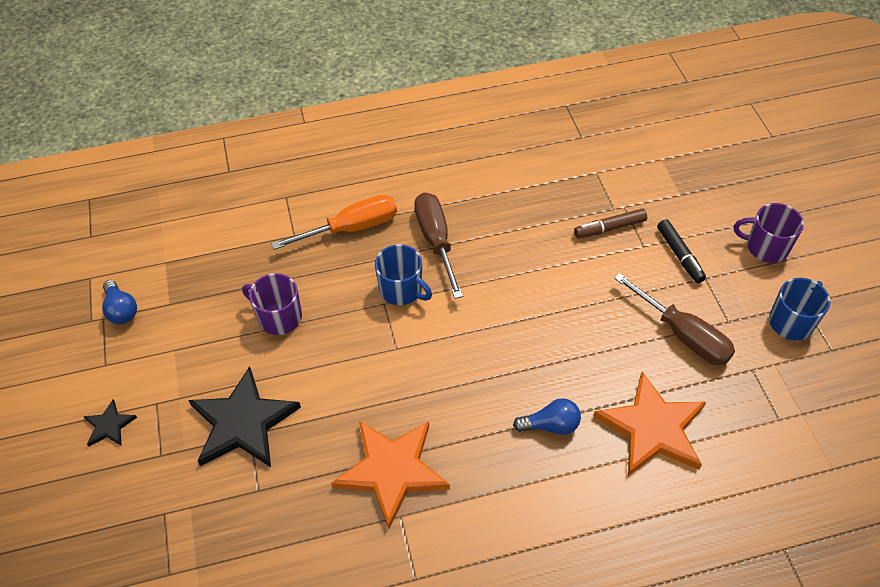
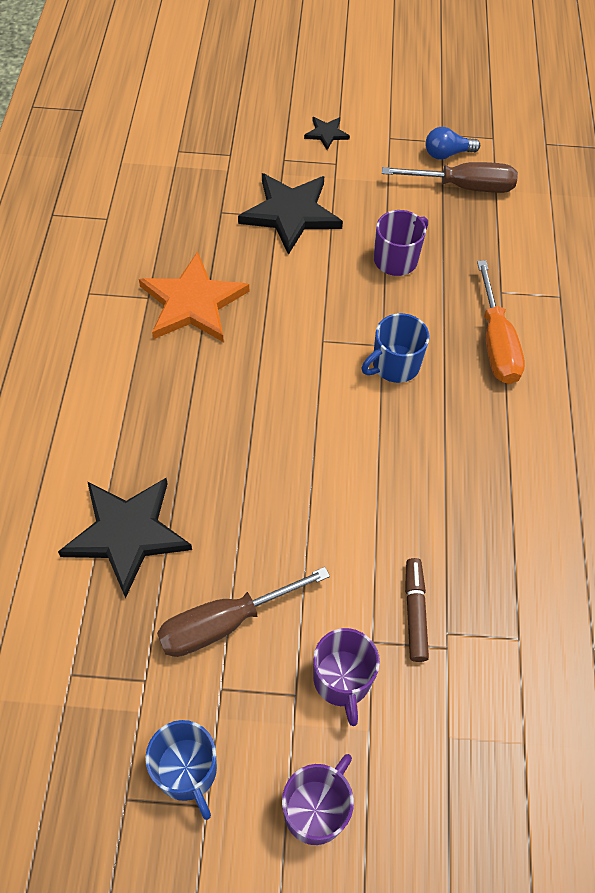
camera: 105 degrees right, 5 degrees up
(436, 241) = (452, 415): brown screwdriver -> brown screwdriver (463, 187)
(550, 425) = (176, 441): blue light bulb -> none
(652, 428) = (127, 534): orange star -> black star
(679, 255) = (342, 680): black marker -> purple mug

